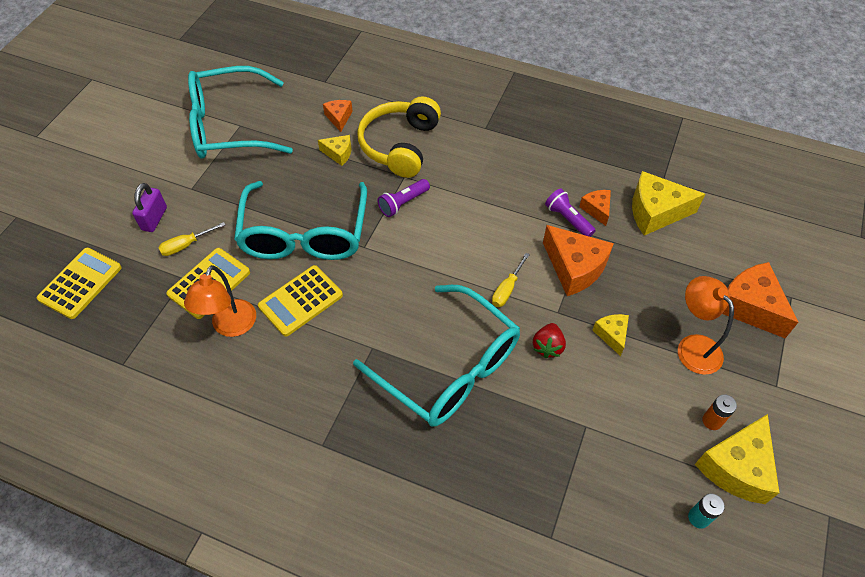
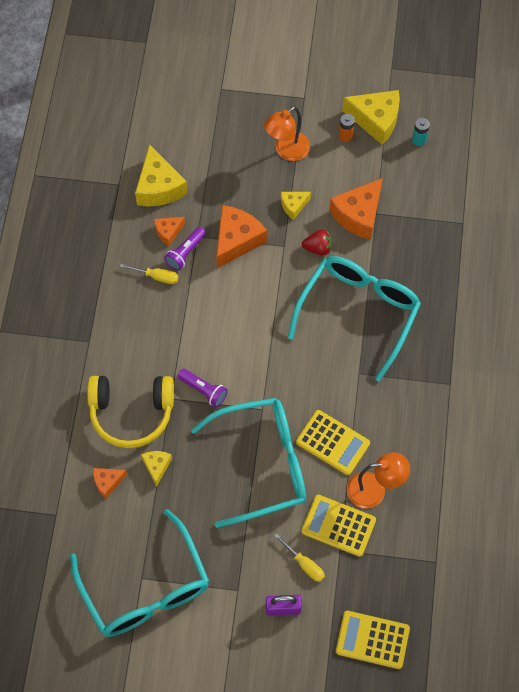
camera: 105 degrees left, 10 degrees up
(507, 289) = (273, 286): yellow screwdriver -> yellow screwdriver (156, 276)
(749, 306) = (238, 116): orange cheese -> orange cheese (358, 215)

